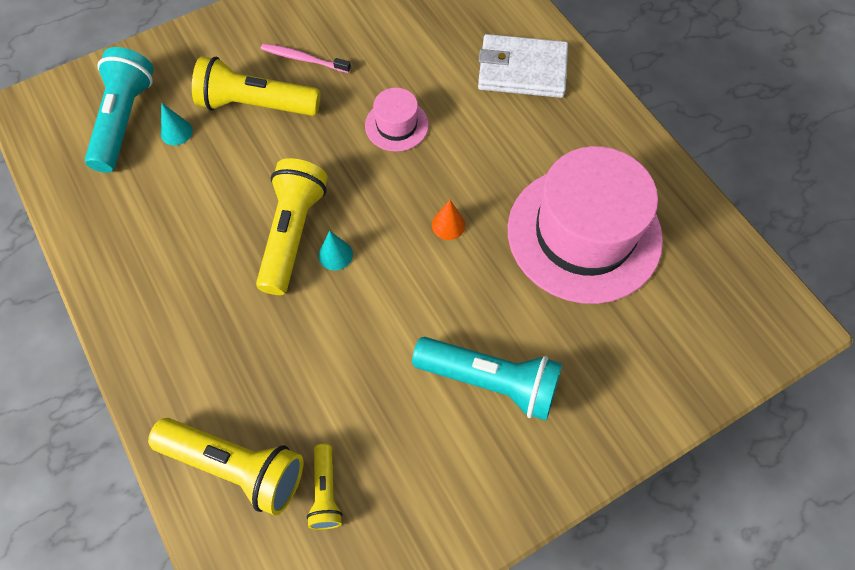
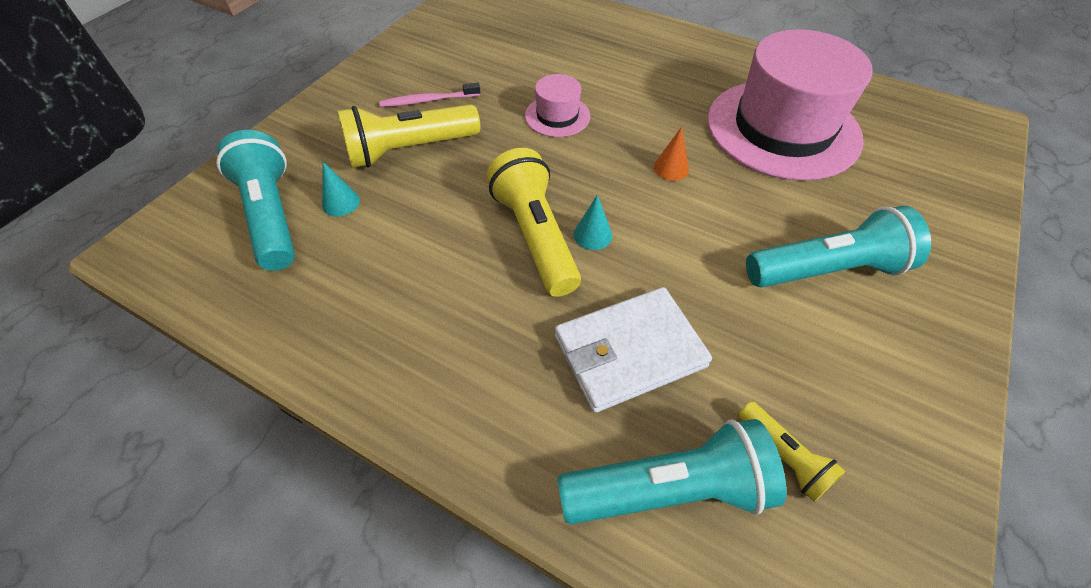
camera: 30 degrees left, 10 degrees down
(236, 466) = (669, 488): yellow flashlight -> turquoise flashlight
(522, 70) = (625, 44): white wallet -> white wallet (629, 351)

